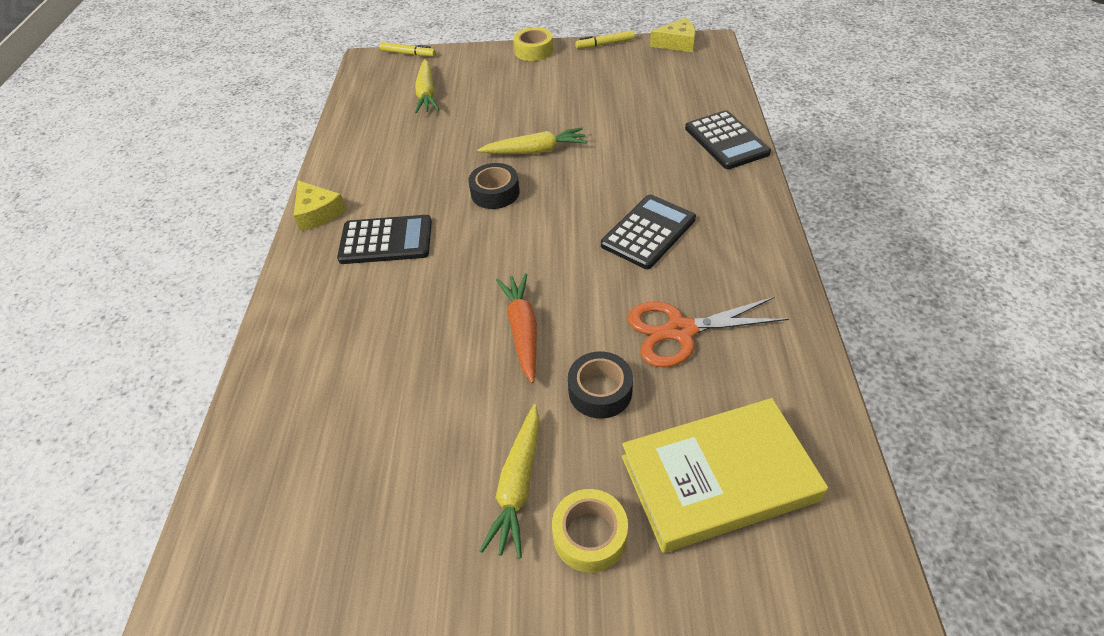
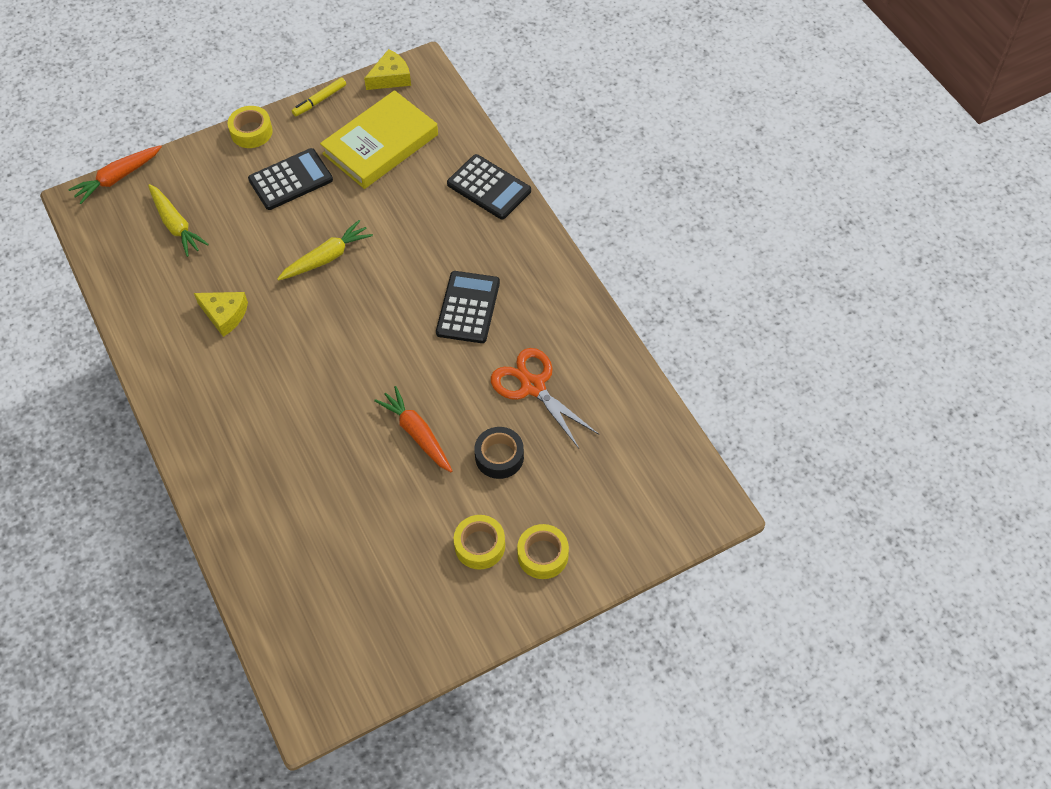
camera: 30 degrees left, 10 degrees up
(318, 213) = (168, 397): yellow cheese -> yellow cheese (225, 315)
(386, 241) = (252, 400): black calculator -> black calculator (291, 180)
(408, 54) = (118, 178): yellow marker -> orange carrot
(495, 193) = (317, 316): black tape -> none
(518, 485) = (480, 545): yellow carrot -> yellow tape
(680, 331) = (533, 386): orange scissors -> orange scissors turned 90 degrees clockwise
(718, 478) = (604, 483): yellow book -> yellow book (380, 144)

